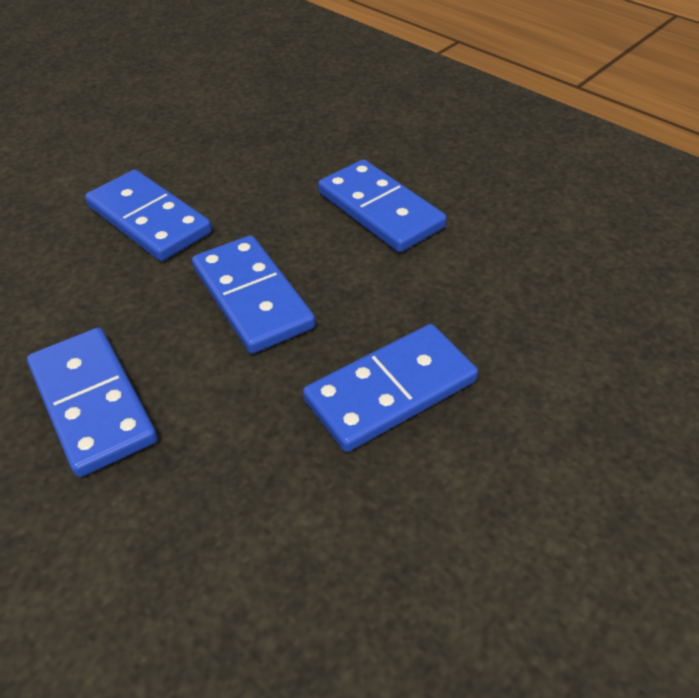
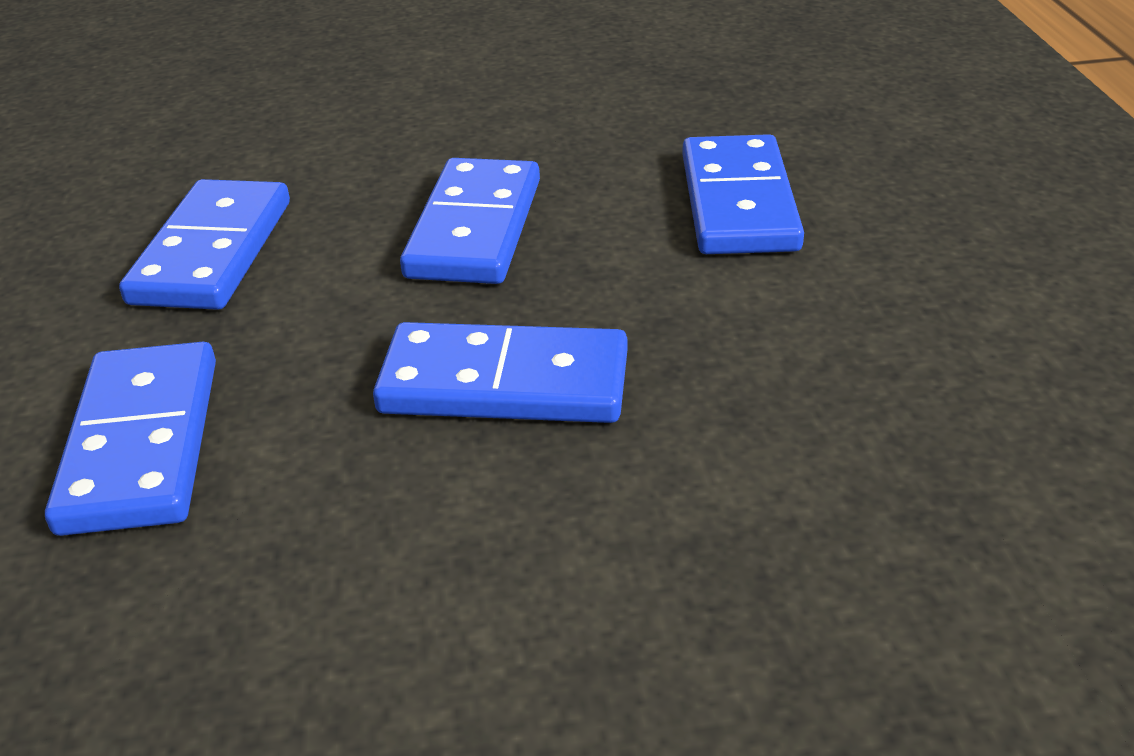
camera: 40 degrees right, 10 degrees down
(149, 219) = (465, 117): blue domino -> blue domino (142, 443)

